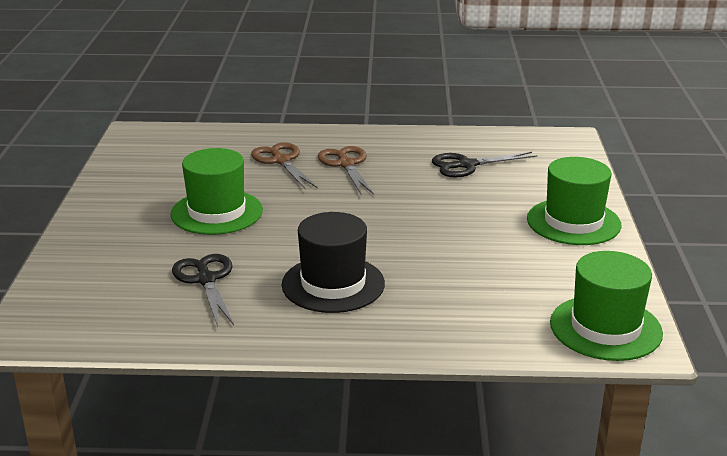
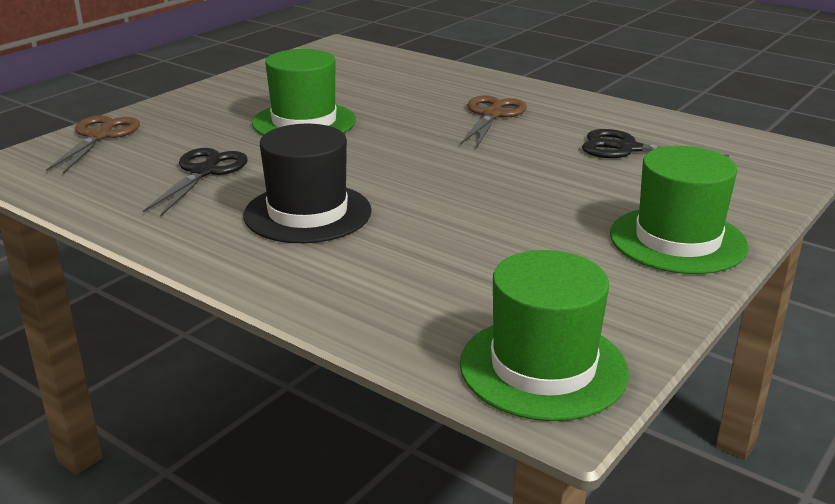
camera: 35 degrees right, 0 degrees up
(281, 161) = (432, 96): brown scissors -> brown scissors (100, 136)

